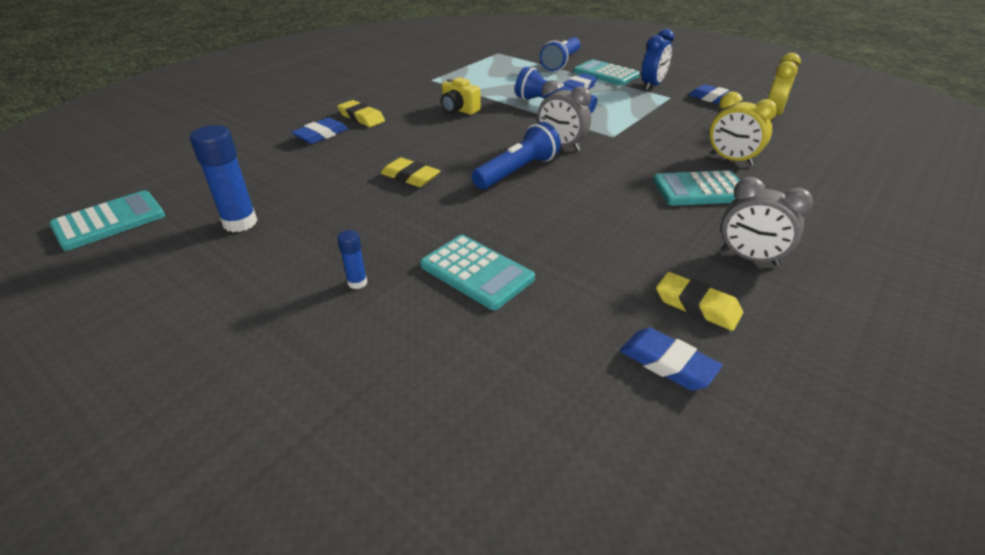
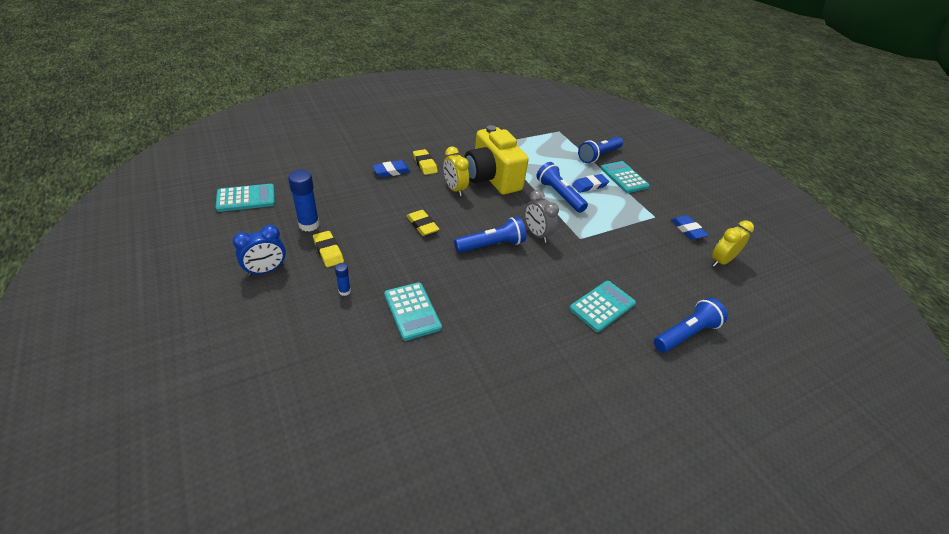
camera: 20 degrees right, 5 degrees up
(459, 110) = (491, 178): yellow camera -> yellow camera, size x2.21
(652, 85) = (650, 201): blue clock -> blue clock (266, 270)
(667, 363) = (472, 416): blue eraser -> none
(697, 305) = (522, 388): yellow eraser -> yellow eraser (328, 251)
(700, 190) = (602, 306): turquoise calculator -> turquoise calculator turned 120 degrees clockwise
(731, 160) = (648, 290): yellow clock -> yellow clock (454, 189)
(749, 258) = (586, 371): grey clock -> none
(809, 186) = (685, 334): none -> blue flashlight

